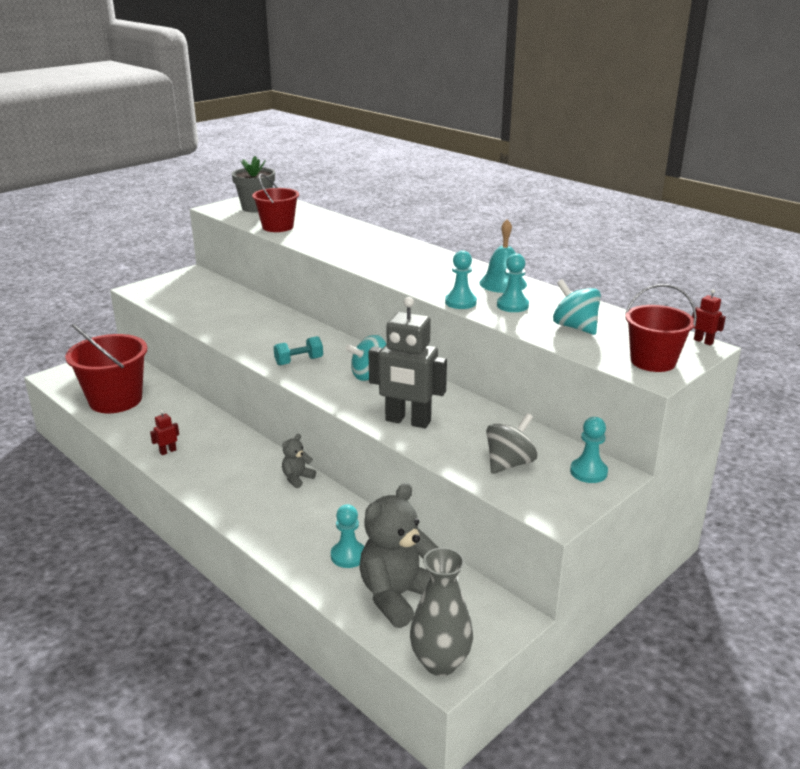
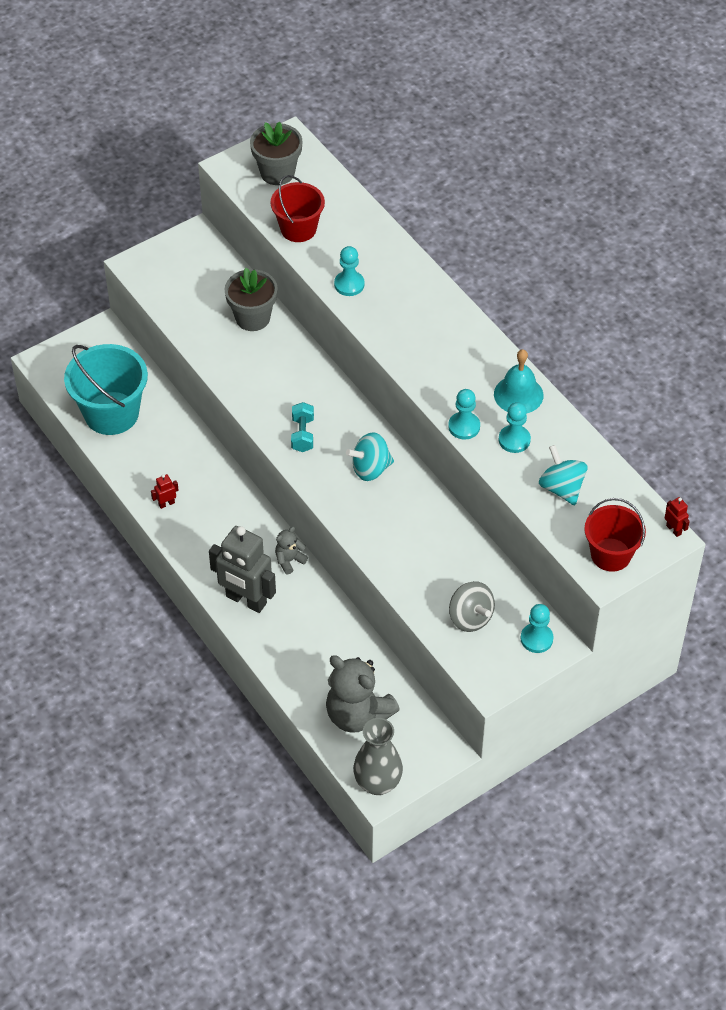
camera: 10 degrees right, 25 degrees up
(116, 400) = (111, 413): red bucket -> turquoise bucket
(243, 306) = (252, 318): none -> grey flower pot
(299, 361) = (302, 434): turquoise dumbbell -> turquoise dumbbell turned 75 degrees counterclockwise
(348, 556) = (323, 664): turquoise pawn -> turquoise pawn (349, 284)
(398, 596) = (357, 714): grey teddy bear -> grey teddy bear turned 105 degrees counterclockwise
(407, 421) = (393, 546): grey robot -> grey robot (246, 600)
(509, 463) = (470, 618): grey spinning top -> grey spinning top turned 90 degrees clockwise

